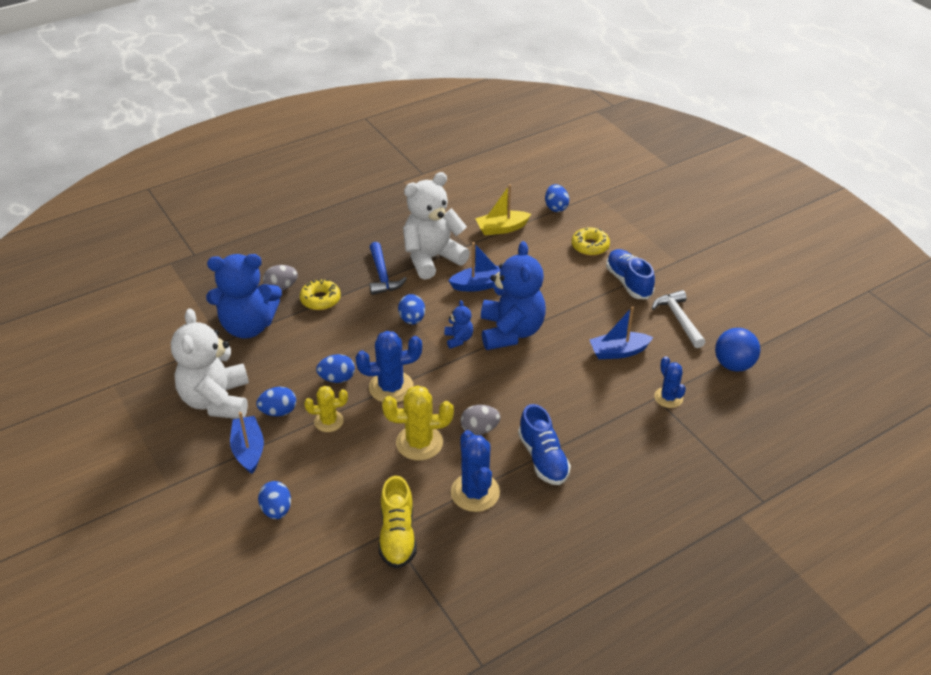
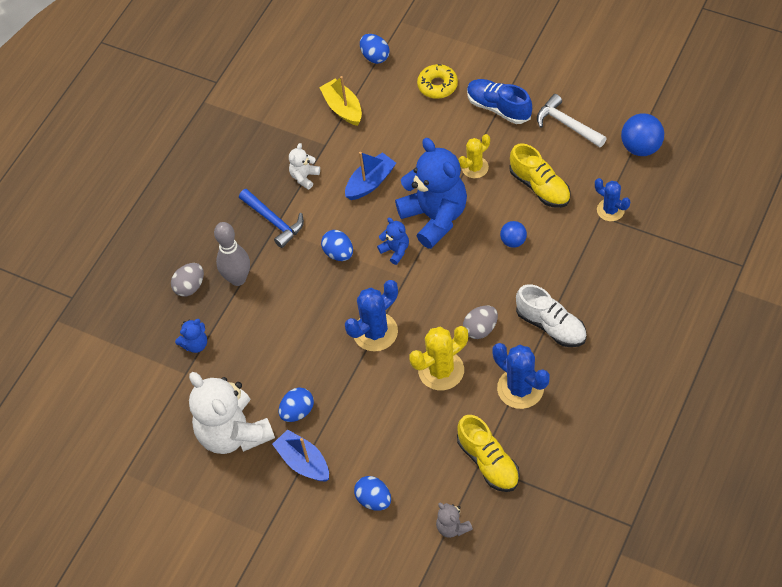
camera: 25 degrees left, 15 degrees up
(248, 326) = (195, 344): blue teddy bear -> blue teddy bear, size x0.44
(320, 299) = (238, 279): yellow donut -> grey bowling pin
(321, 570) = (452, 527): none -> grey teddy bear
(328, 421) = (349, 395): yellow cactus -> yellow cactus (475, 167)
(337, 378) = (321, 350): blue egg -> none
(432, 258) = (304, 177): white teddy bear -> white teddy bear, size x0.44
(502, 228) = (343, 108): yellow boat -> yellow boat turned 105 degrees clockwise
(543, 458) = (551, 326): blue shoe -> white shoe
(562, 379) = (513, 241): none -> blue ball
(618, 352) = (540, 187): blue boat -> yellow shoe

